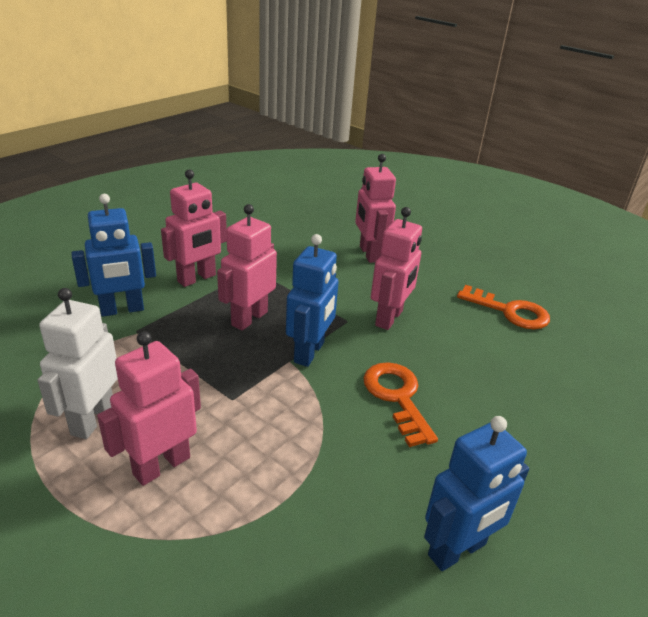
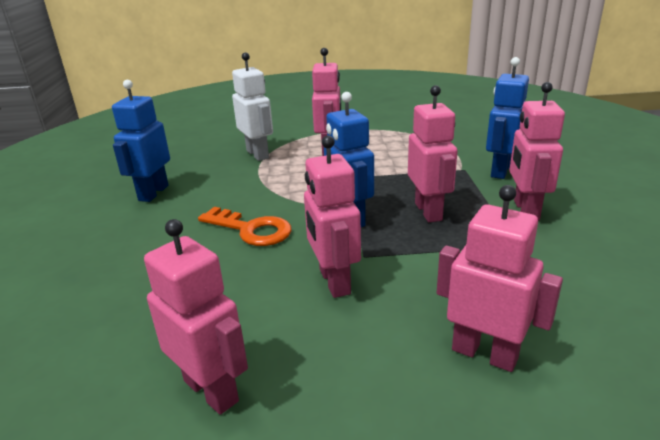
camera: 140 degrees right, 5 degrees down
(92, 419) = (388, 143): white robot -> white robot (258, 154)
(510, 311) = (211, 390): orange key -> pink robot

